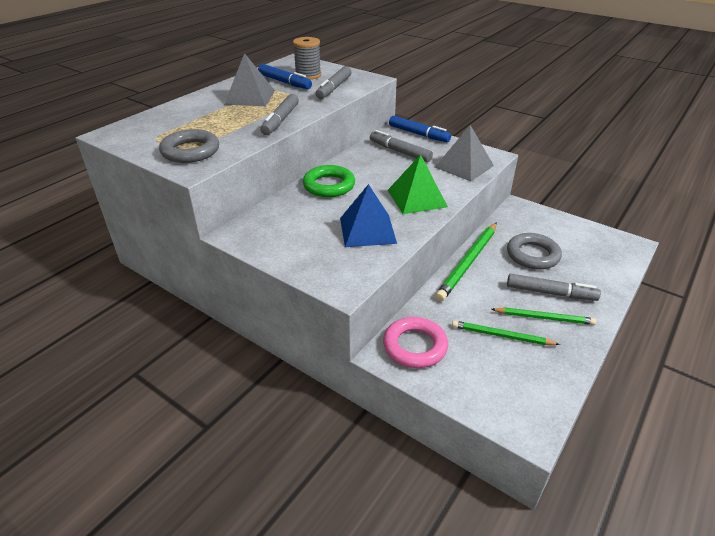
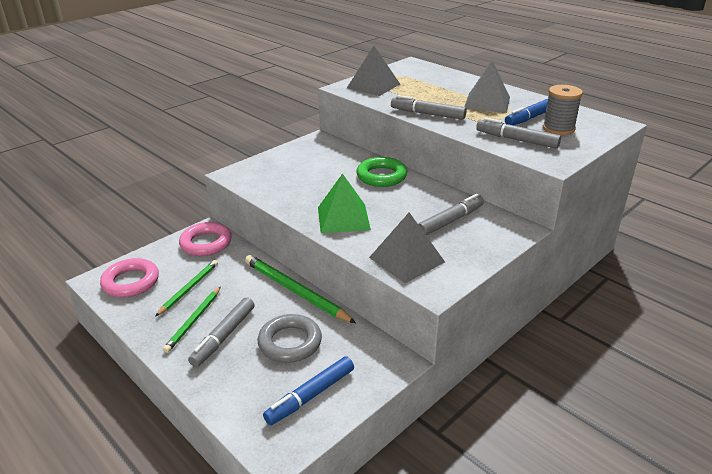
camera: 100 degrees right, 5 degrees down
(190, 151) = (373, 86): grey ring -> grey pyramid
(367, 230) = (299, 188): blue pyramid -> none
(418, 134) = (501, 240): blue marker -> blue marker (311, 396)
(516, 392) = (131, 282): none -> pink ring

